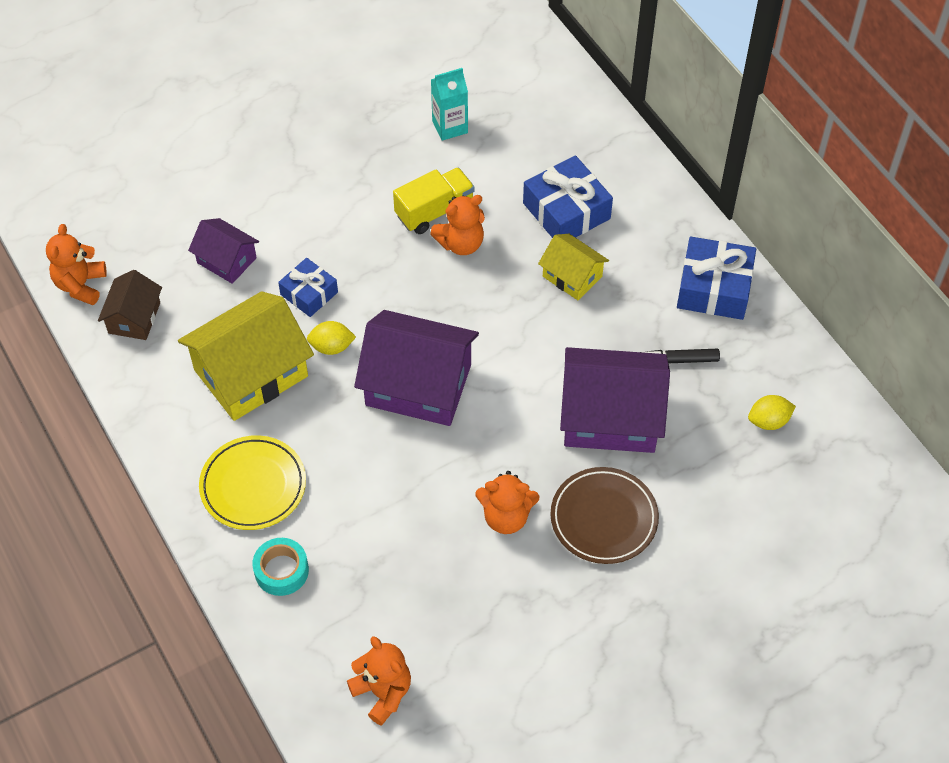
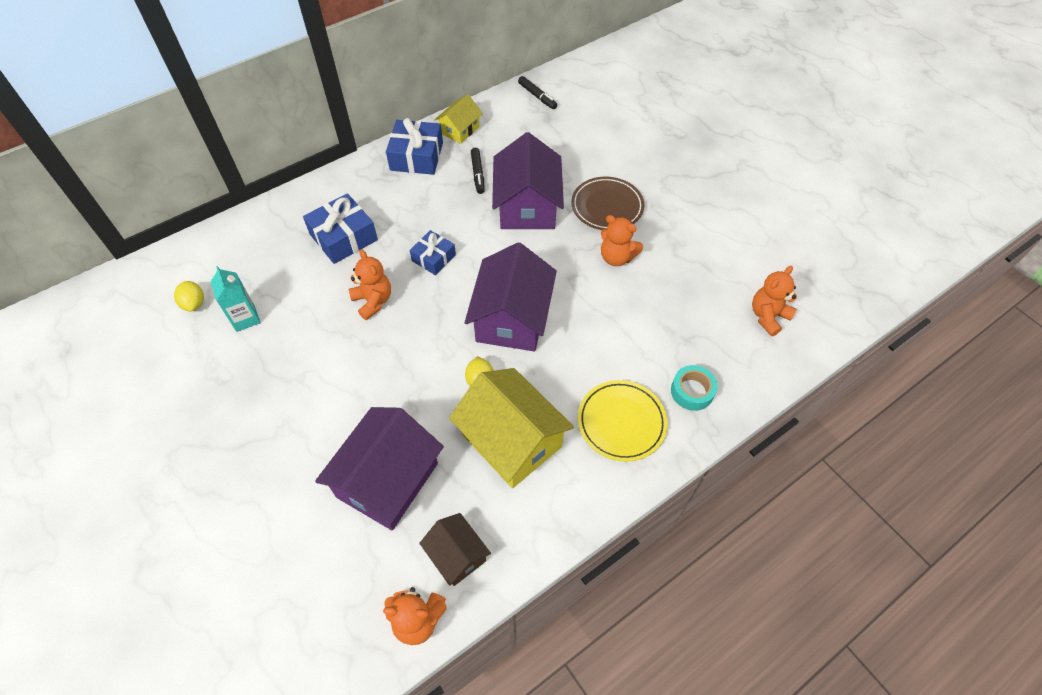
camera: 95 degrees left, 0 degrees up
(134, 318) = (457, 555): brown house -> brown house turned 45 degrees clockwise
(226, 260) = (387, 480): purple house -> purple house, size x1.85
(309, 293) = (425, 405): blue gift -> blue gift (433, 258)
(434, 211) = (338, 322): yellow truck -> none
(506, 517) = (616, 257): orange teddy bear -> orange teddy bear turned 120 degrees clockwise
(572, 276) = (406, 231): yellow house -> yellow house (459, 130)
(768, 421) = (521, 131): yellow lemon -> yellow lemon (194, 303)
(853, 450) = (537, 96): none -> black marker

